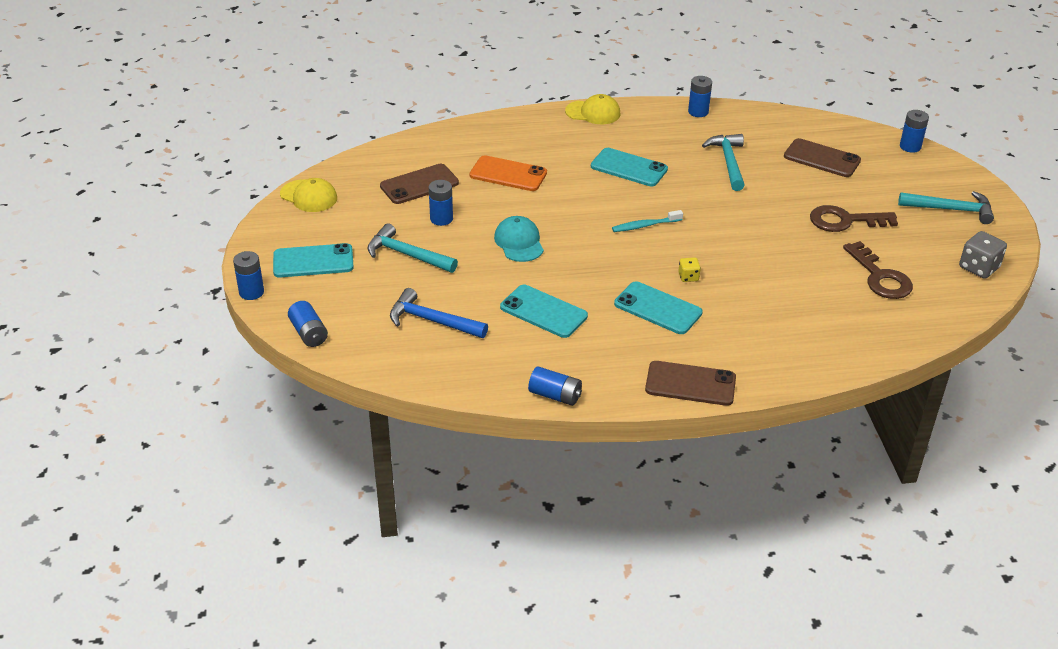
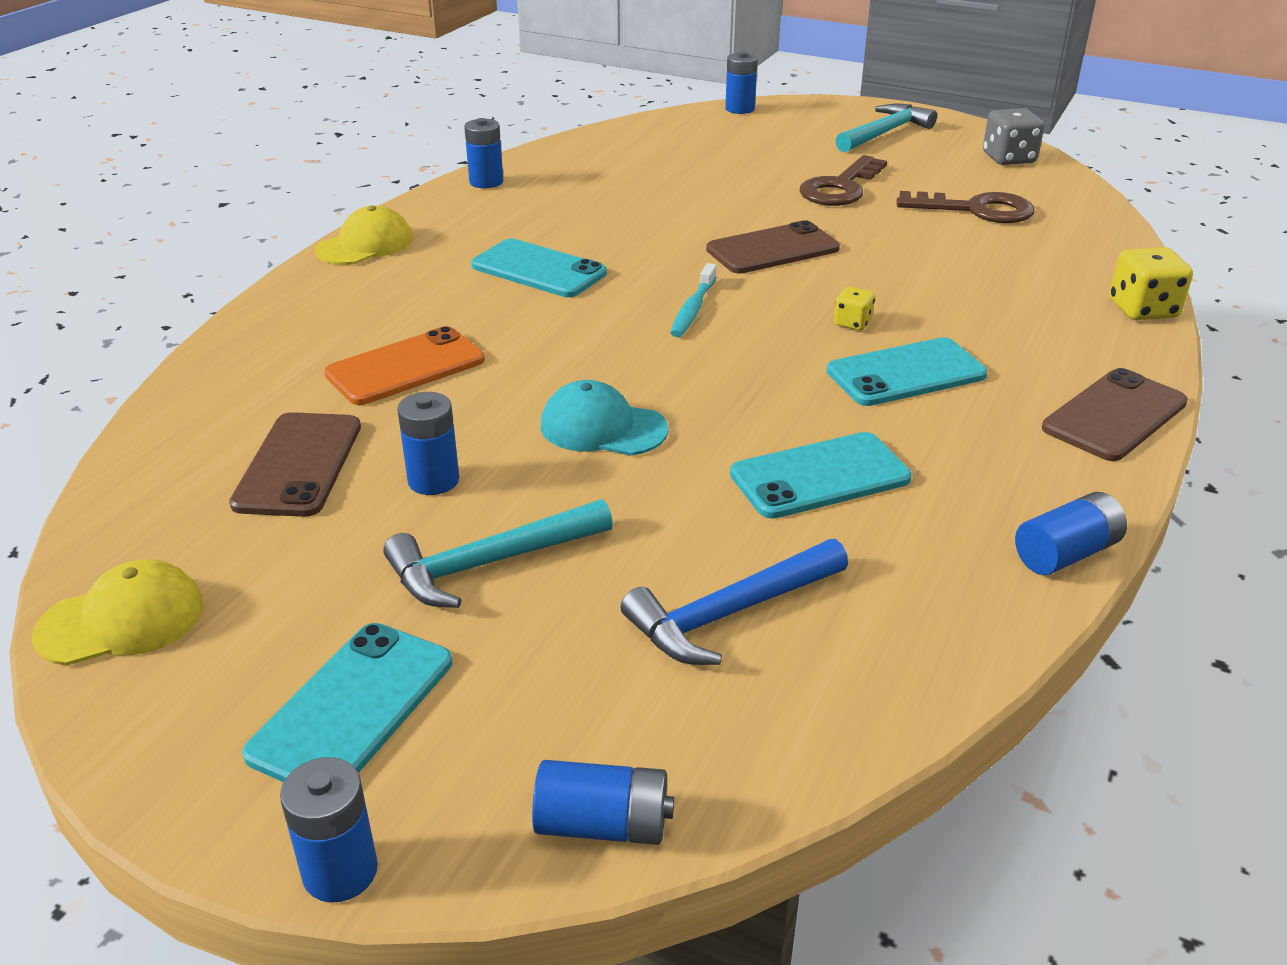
camera: 55 degrees left, 5 degrees down
(629, 168) = (538, 269): turquoise phone -> turquoise phone turned 60 degrees clockwise
(728, 162) = (625, 204): turquoise hammer -> none
(822, 158) = (697, 155): brown phone -> brown phone (772, 249)
(822, 369) = (1143, 309): none -> yellow dice

